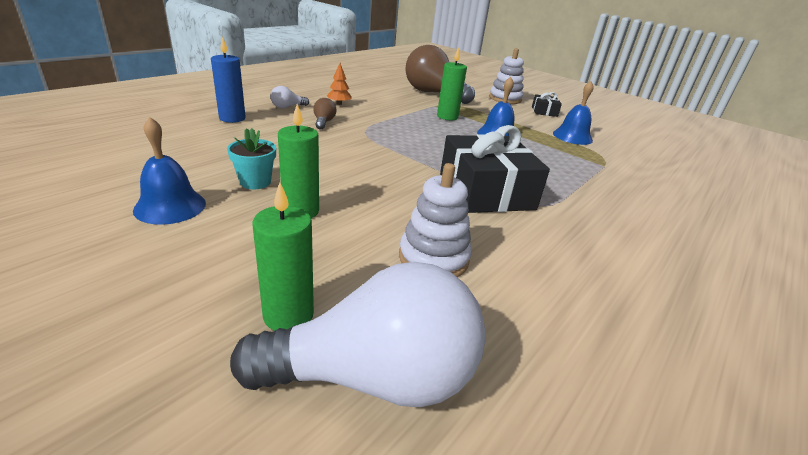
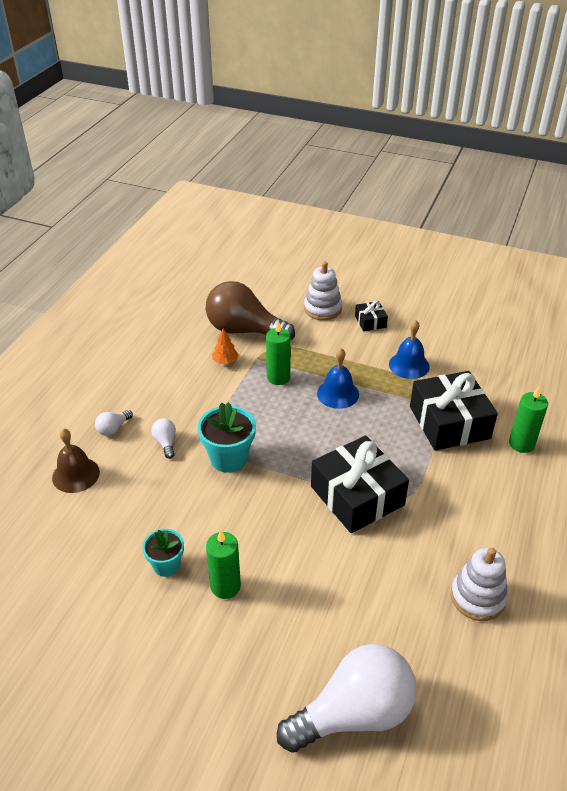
camera: 15 degrees left, 10 degrees up
(170, 206) = (124, 624): blue bell -> none
(232, 118) = (76, 474): blue candle -> brown bell
(288, 315) = (279, 690): green candle -> green candle (521, 444)
(324, 122) = (166, 442): brown light bulb -> white light bulb
(339, 104) = (159, 398): orange tree -> orange tree (225, 361)
(372, 141) = (229, 458): none -> turquoise flower pot
(433, 258) = (347, 597): white stacking toy -> white stacking toy (477, 597)
(605, 173) = (449, 422): none -> black gift

